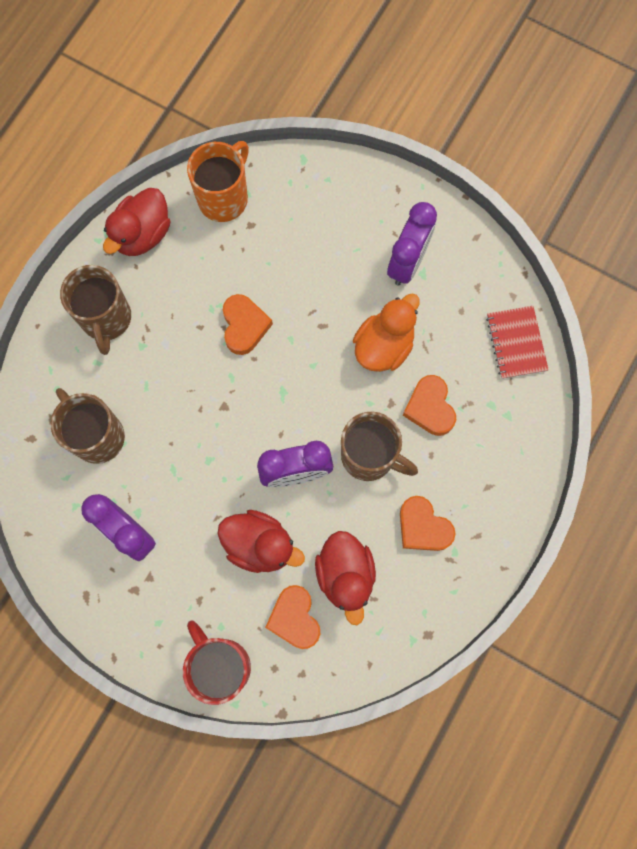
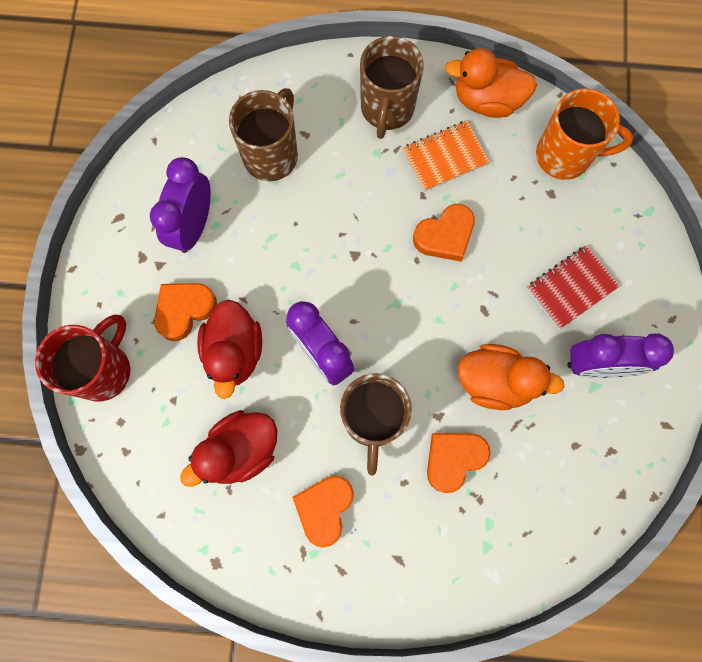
camera: 65 degrees right, 0 degrees up
(106, 319) = (387, 109): brown mug -> brown mug turned 45 degrees counterclockwise
(142, 234) = (486, 101): red duck -> orange duck
(175, 293) = (445, 157): none -> orange notebook
(294, 618) = (177, 419): orange heart -> orange heart (184, 310)
(516, 343) = (571, 521): red notebook -> red notebook (571, 288)

